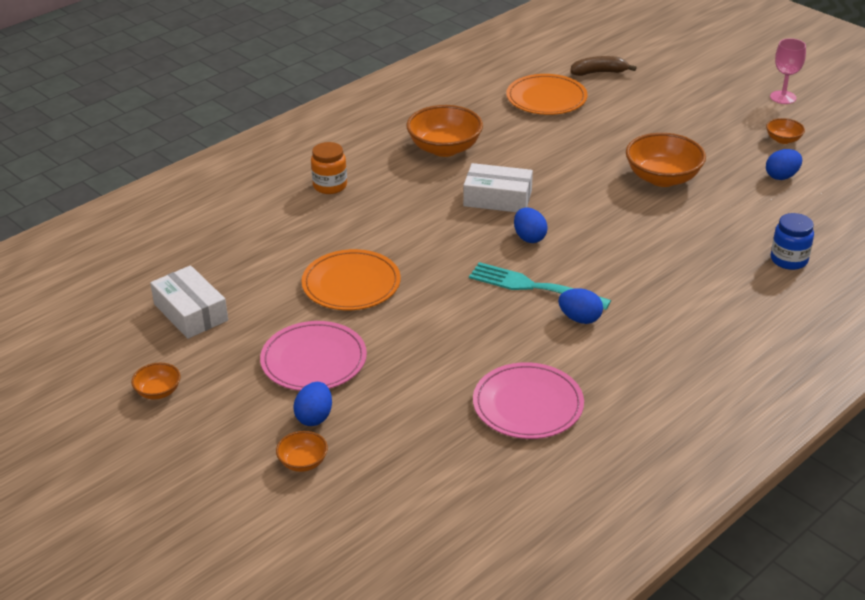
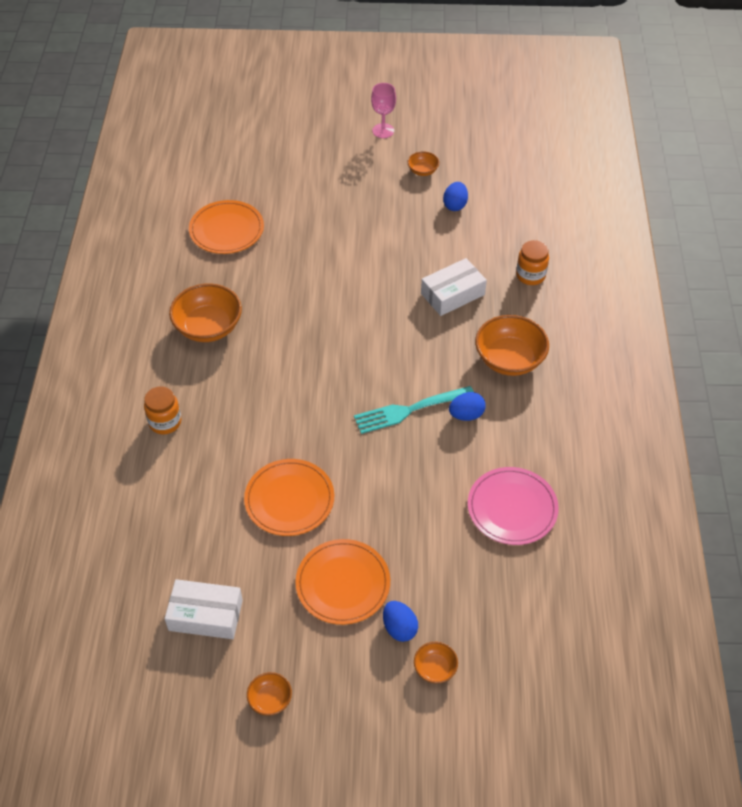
camera: 45 degrees left, 15 degrees up
(313, 360) = (343, 583): pink plate -> orange plate
(497, 198) = (300, 349): white box -> white box (452, 294)
(529, 237) = (360, 369): blue egg -> none
(599, 72) = (236, 180): brown banana -> none
(662, 178) = (386, 255): orange bowl -> orange bowl (509, 359)
(789, 260) = (530, 275): blue jar -> orange jar

